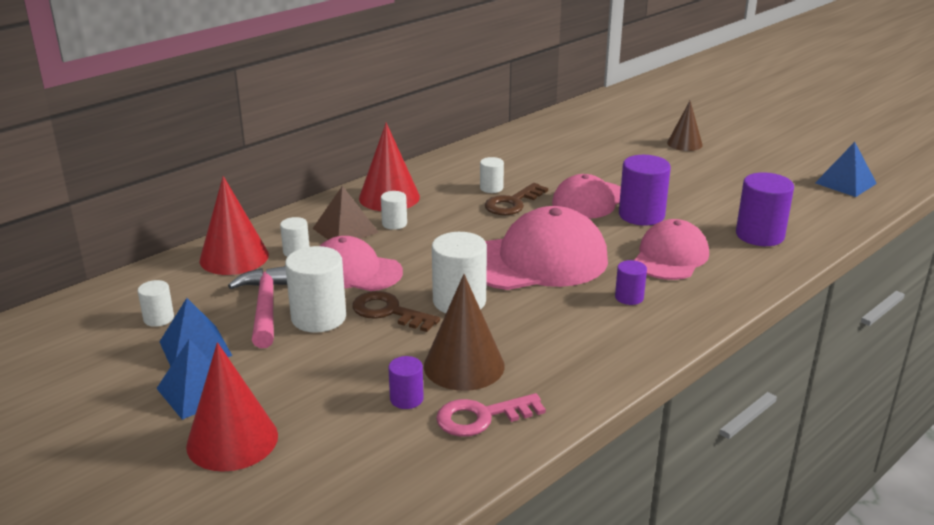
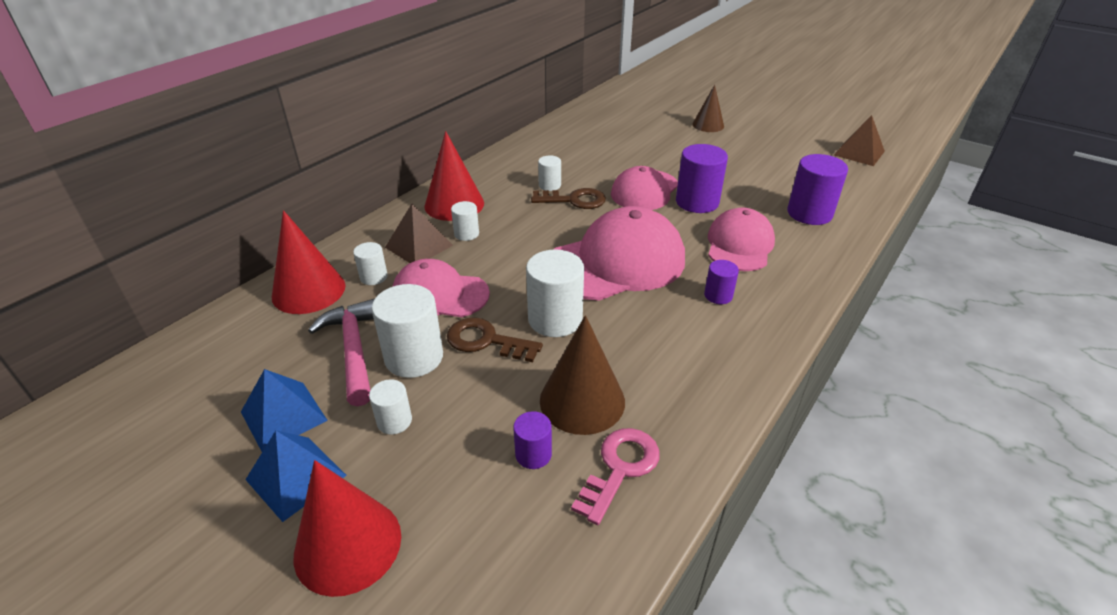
camera: 10 degrees left, 10 degrees up
(158, 318) = (236, 380): white cylinder -> white cylinder (394, 421)
(481, 417) = (620, 468): pink key -> pink key turned 150 degrees clockwise
(512, 203) = (574, 200): brown key -> brown key turned 120 degrees counterclockwise
(845, 183) = (859, 153): blue pyramid -> brown pyramid

